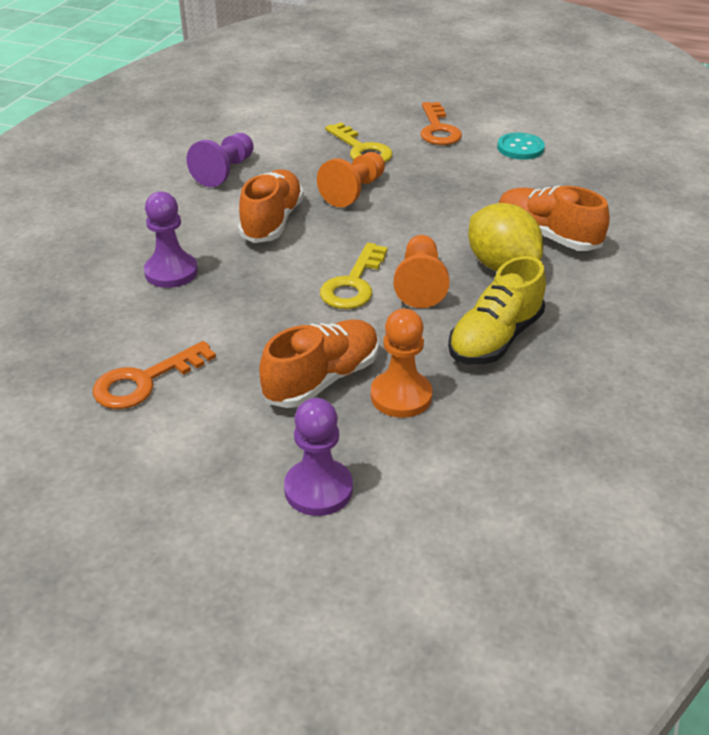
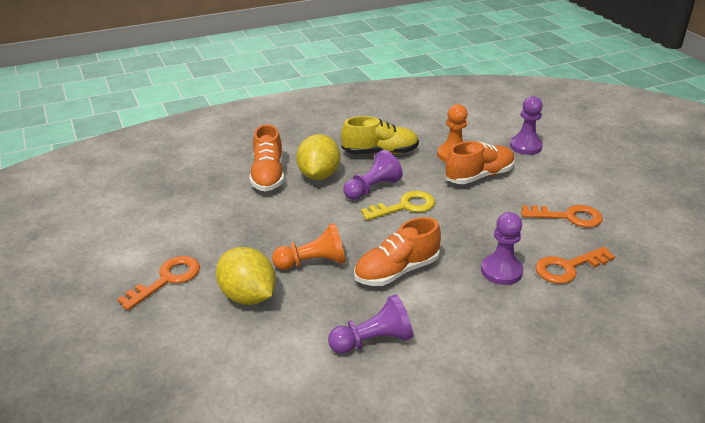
camera: 135 degrees left, 5 degrees down
(101, 312) = (568, 267): none -> orange key
(322, 379) = (479, 176): orange shoe -> orange shoe turned 150 degrees clockwise
(361, 149) = (248, 296): yellow key -> yellow lemon
(420, 284) = (372, 188): orange pawn -> purple pawn
(520, 148) = (159, 230): turquoise button -> none

